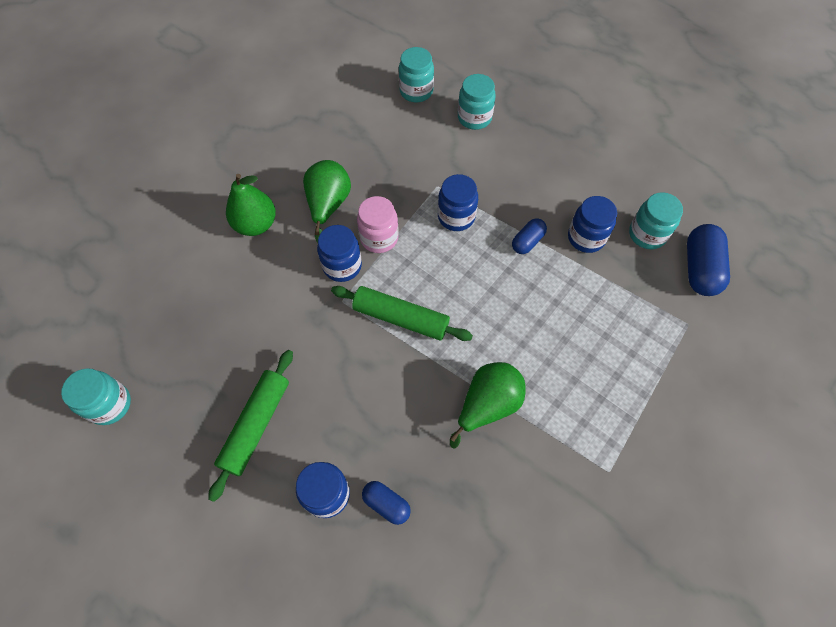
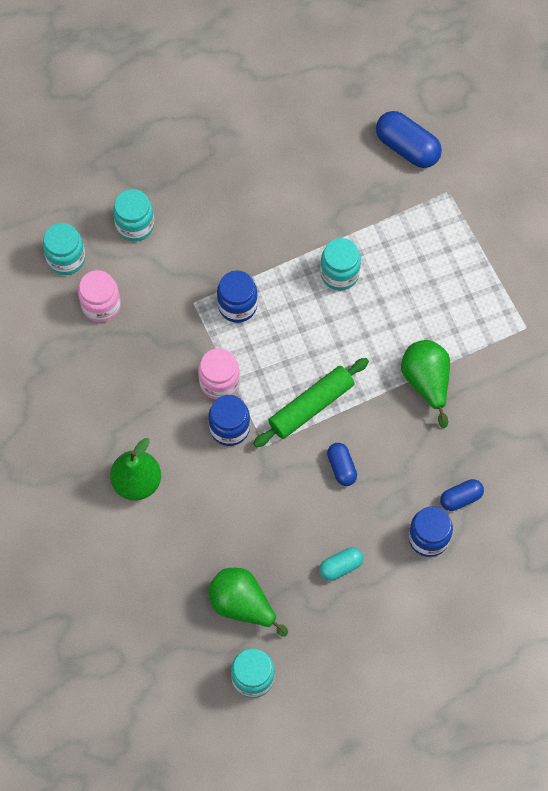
camera: 60 degrees left, 5 degrees up
(256, 425) = (340, 566): green rolling pin -> turquoise capsule
(328, 205) = (155, 408): green pear -> green pear (242, 605)
(393, 129) = (101, 305): none -> pink jar
(527, 241) = (299, 263): blue capsule -> blue capsule (341, 467)
(586, 238) = (325, 214): blue jar -> none
(647, 234) = (351, 164): turquoise jar -> turquoise jar (339, 274)

